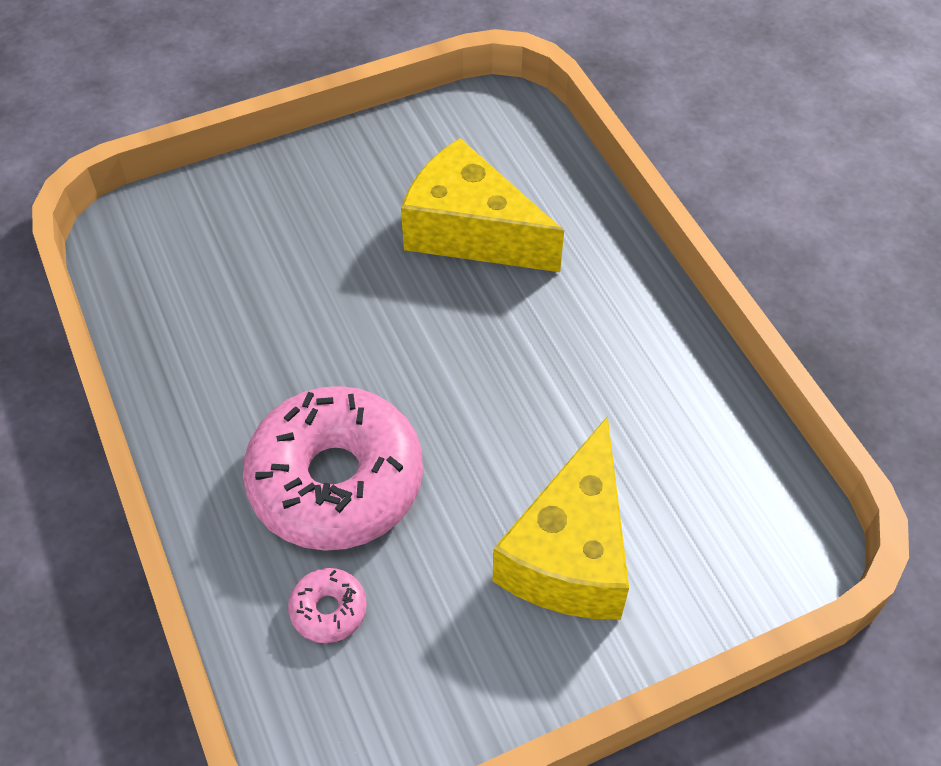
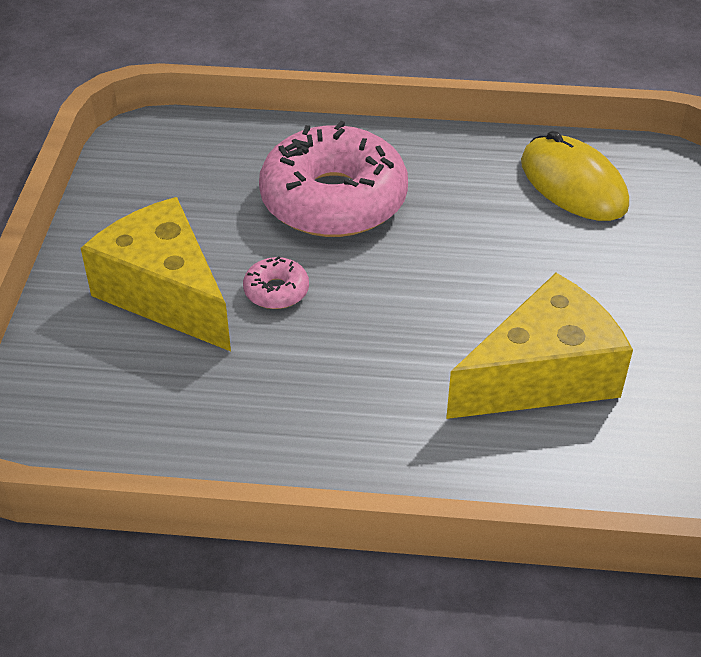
camera: 120 degrees right, 10 degrees down
(195, 294) = (573, 184): none -> yellow mouse
(328, 610) = (237, 165): pink donut -> pink donut (276, 291)

